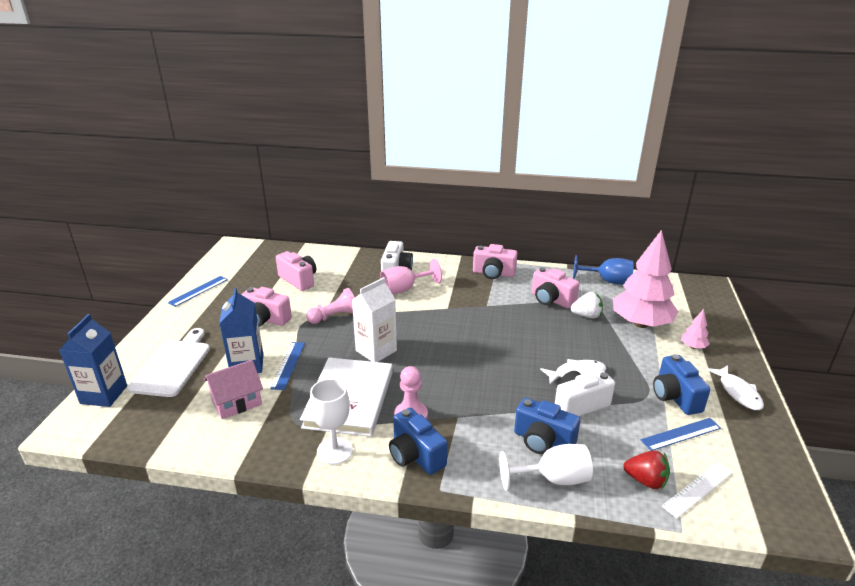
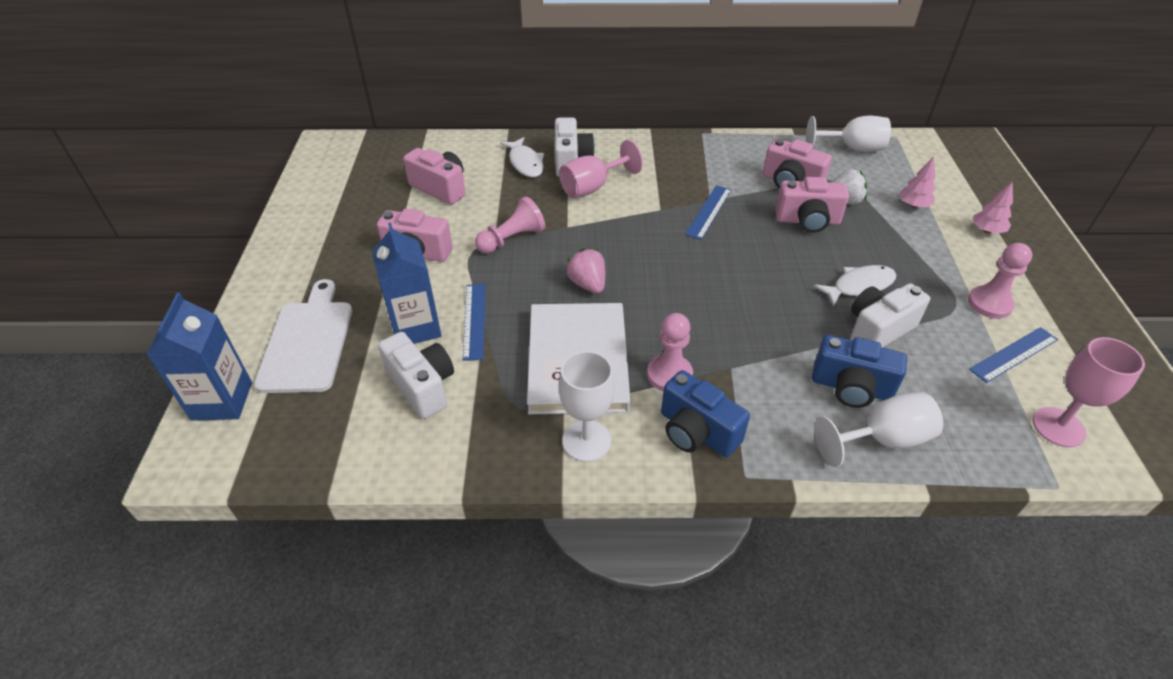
camera: 10 degrees left, 15 degrees up
(198, 291) = (300, 220): blue ruler -> blue ruler (709, 212)
(236, 402) = (422, 386): pink house -> white camera
(376, 350) = (587, 284): white carton -> pink strawberry
(493, 273) = (702, 151): pink camera -> pink camera (807, 221)
(607, 281) = (852, 148): blue goblet -> white goblet
(641, 324) = (913, 205): pink tree -> pink tree, size x0.42
(646, 480) = (994, 425): red strawberry -> none
(675, 397) = (989, 304): blue camera -> pink pawn
(697, 489) = (1058, 427): white ruler -> pink goblet
(738, 392) = (1061, 288): white fish -> white fish (525, 163)

